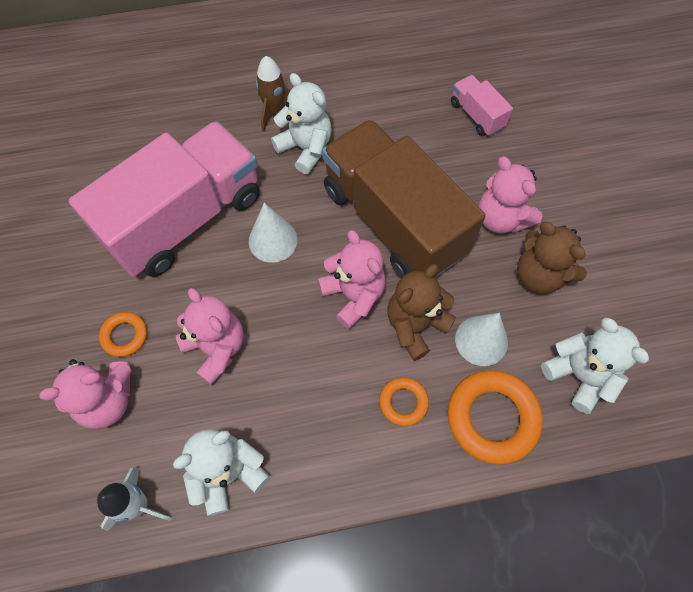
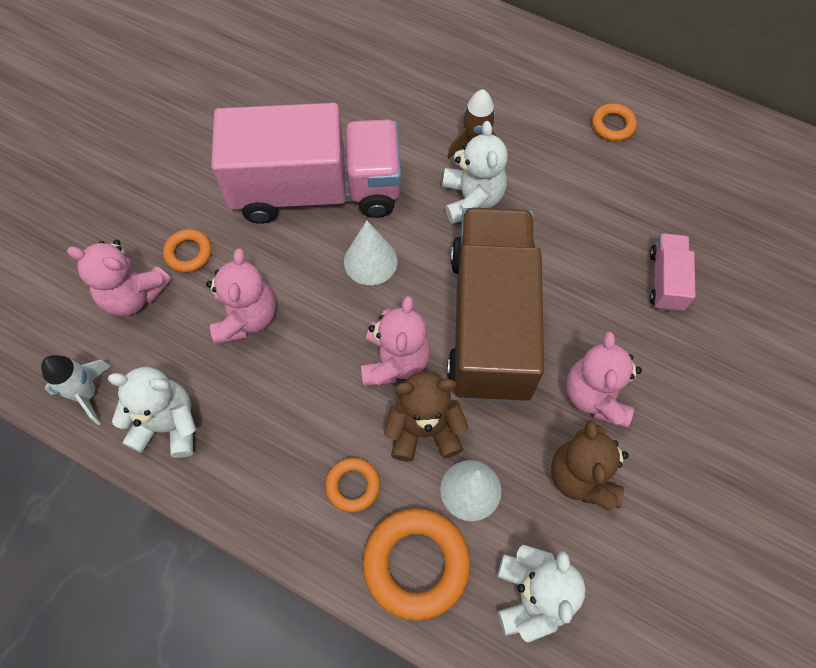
camera: 40 degrees right, 0 degrees up
(355, 38) = (612, 125): none -> orange ring

